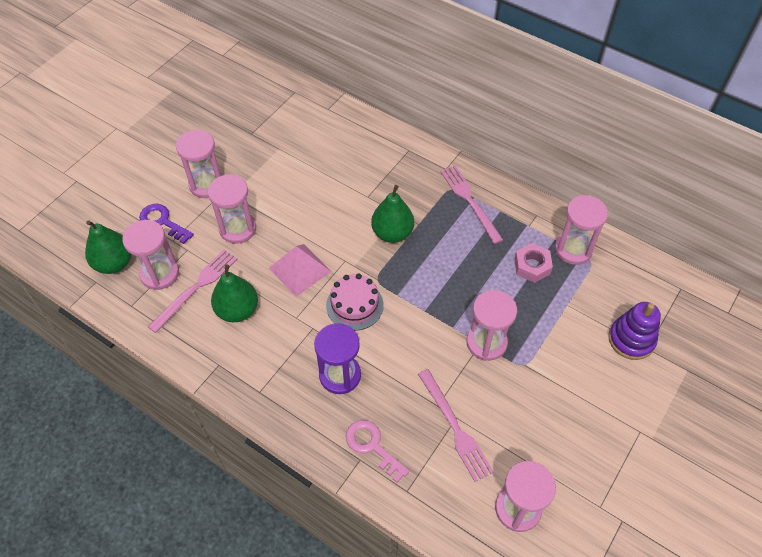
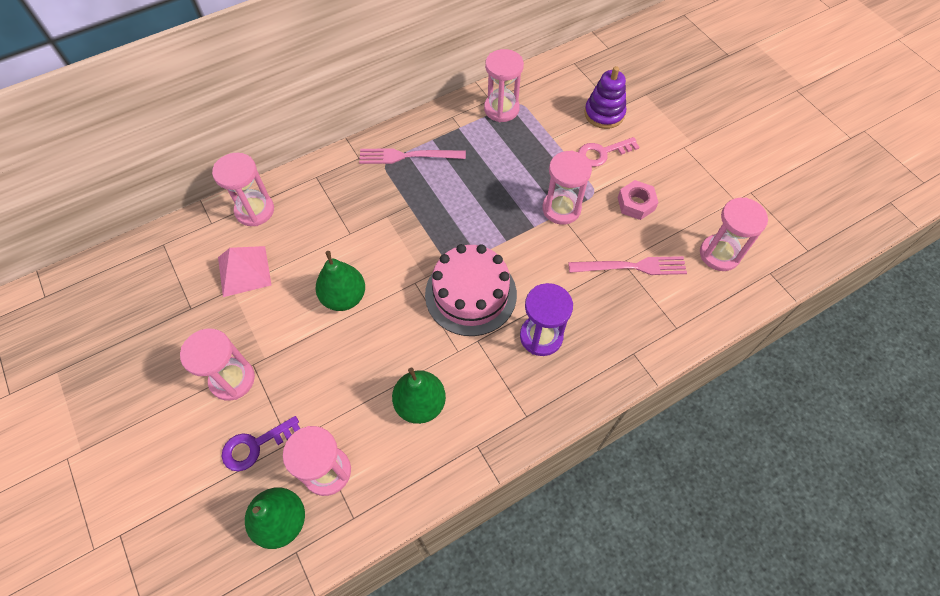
camera: 65 degrees left, 5 degrees up
(196, 288) = (369, 437): pink fork -> none
(238, 229) = (315, 368): pink hourglass -> pink hourglass (255, 210)
(300, 269) = (403, 326): pink pyramid -> pink pyramid (244, 271)
(354, 305) = (470, 294): pink cake -> pink cake, size x1.51
(372, 446) = (625, 337): pink key -> pink key (602, 153)
(392, 233) = (406, 230): green pear -> green pear (344, 297)
(532, 266) = (502, 143): pink nut -> pink nut (636, 204)

